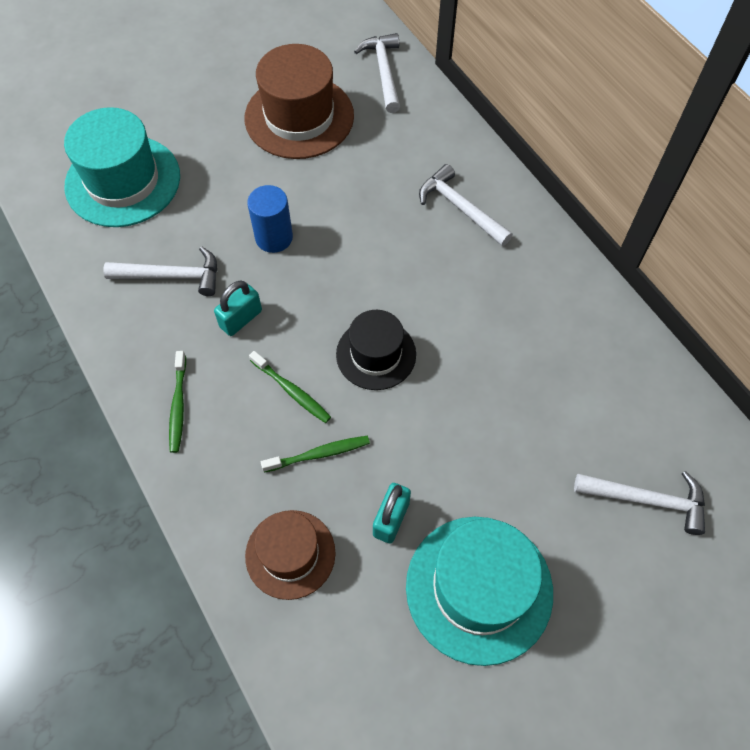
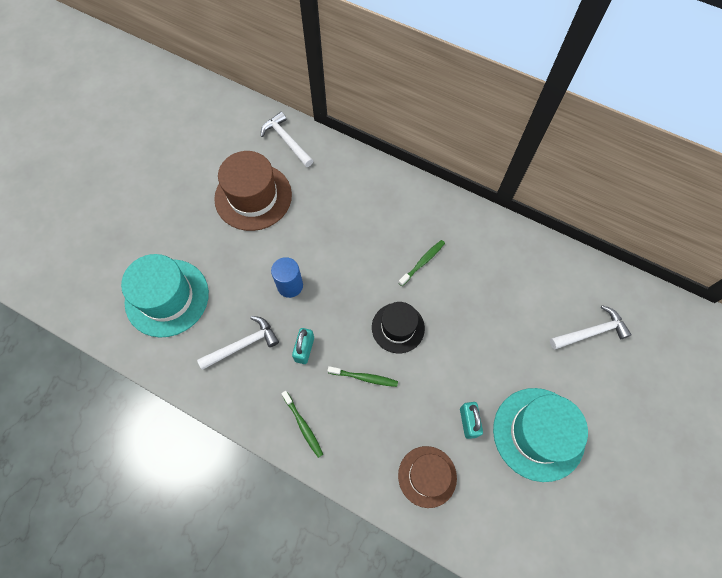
camera: 30 degrees left, 5 degrees up
(319, 454) = (404, 407): green toothbrush -> green toothbrush (422, 262)
(460, 208) = (388, 209): white hammer -> none

